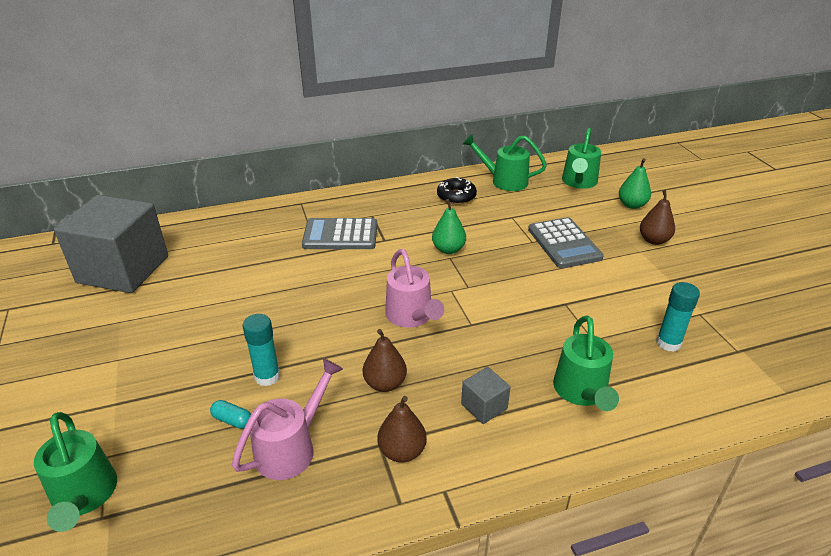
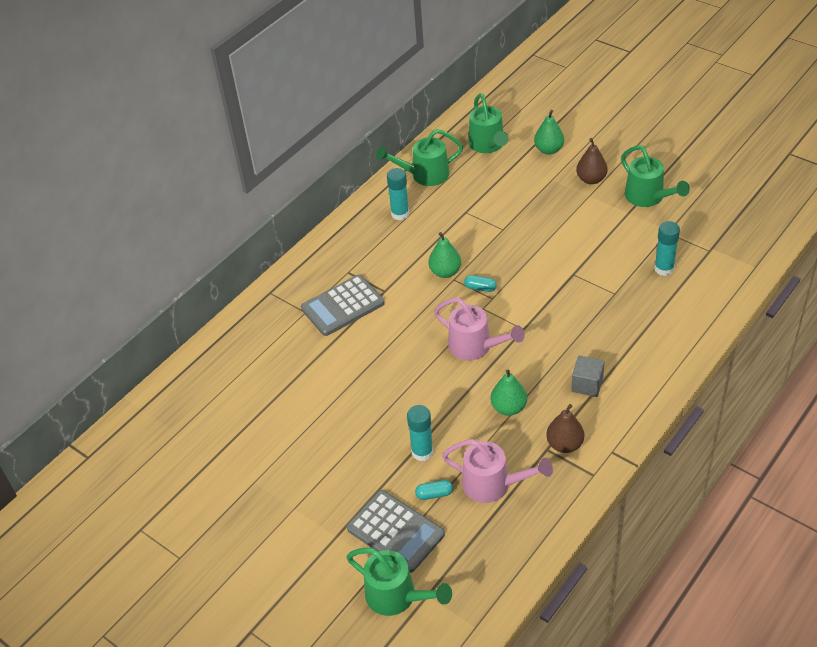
camera: 30 degrees left, 10 degrees up
(123, 269) = (193, 441): grey cube -> none
(292, 447) = (494, 485): pink watering can -> pink watering can turned 105 degrees clockwise
(385, 383) = (508, 408): brown pear -> green pear
(456, 196) = (400, 214): black donut -> turquoise glue stick
(465, 274) = (480, 288): none -> turquoise capsule
(564, 243) = (528, 218): grey calculator -> grey calculator (395, 532)
(581, 393) = (638, 338): green watering can -> green watering can (648, 198)

